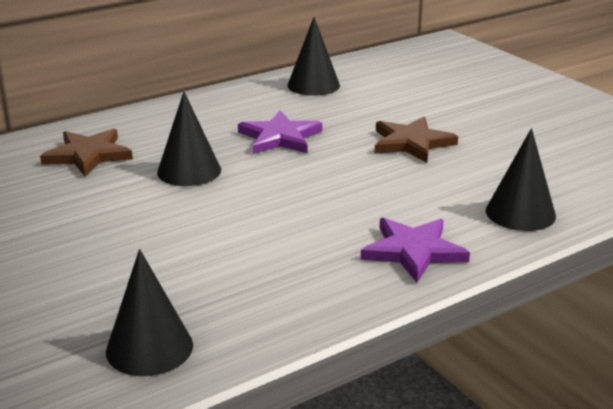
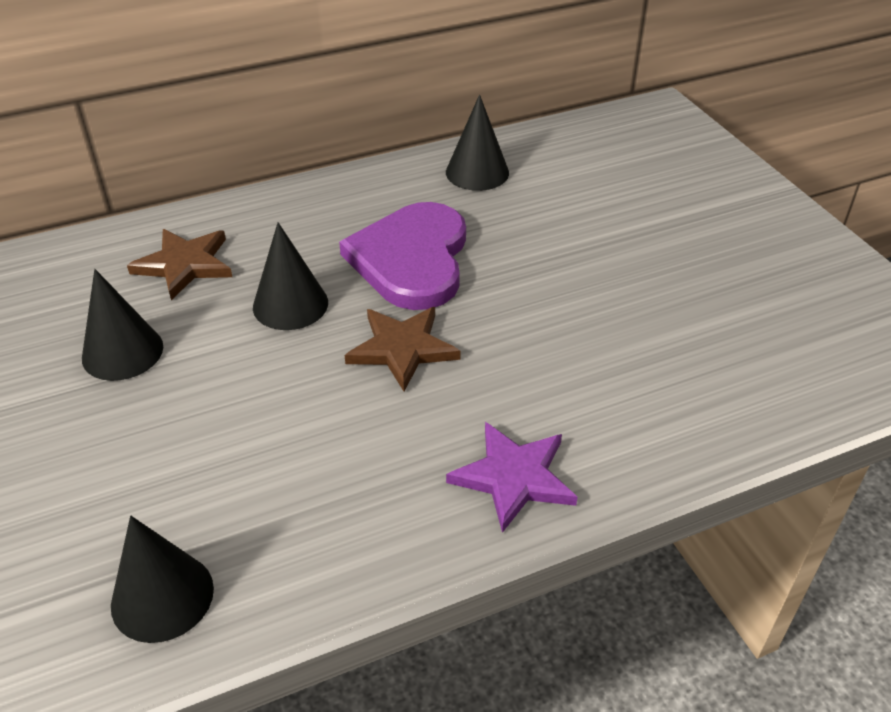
camera: 10 degrees right, 15 degrees up
(280, 137) = (411, 259): purple star -> purple heart
(412, 143) = (567, 286): brown star -> brown star (402, 349)
(520, 213) = (665, 427): black cone -> black cone (122, 352)

